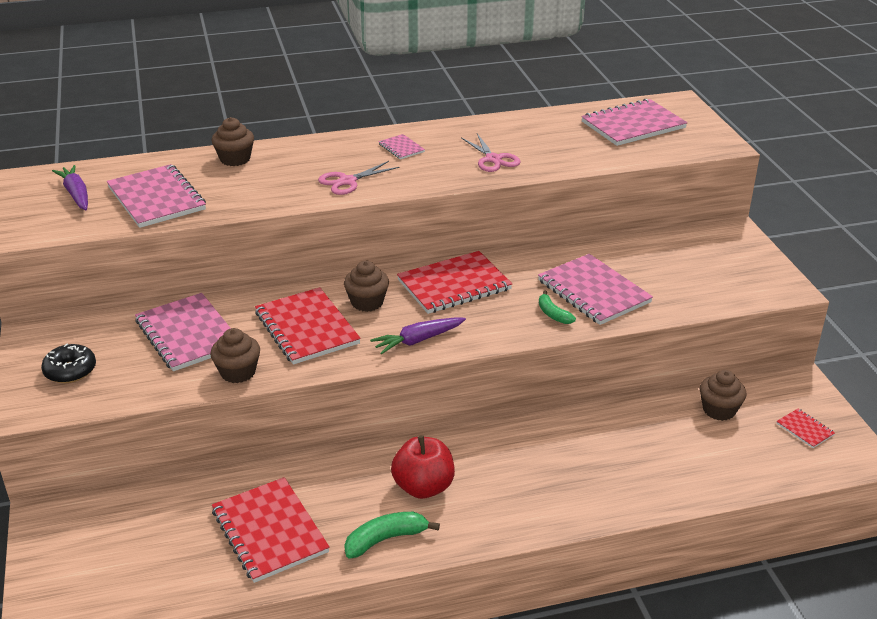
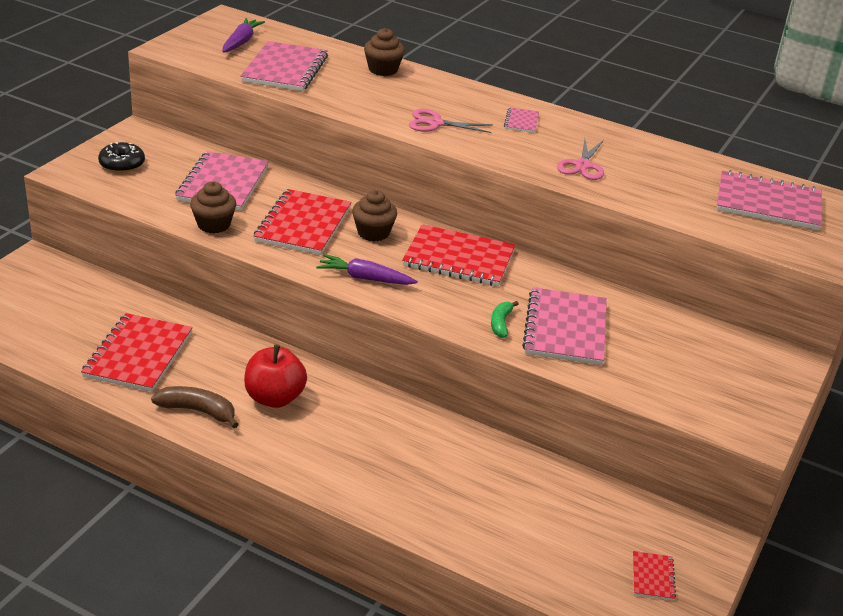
camera: 40 degrees right, 0 degrees up
(385, 539) = (198, 411): green banana -> brown banana
(719, 410) = (597, 509): brown cupcake -> none

